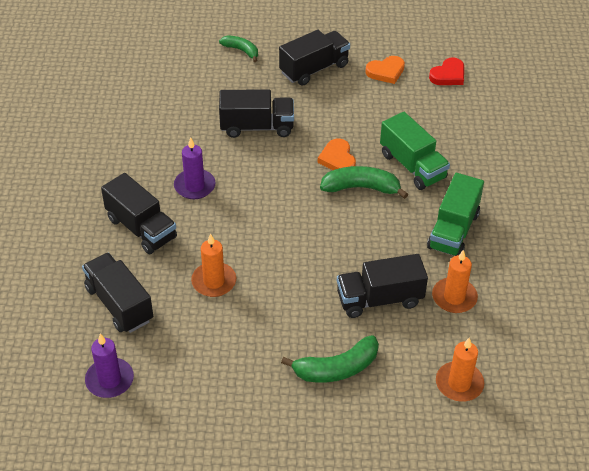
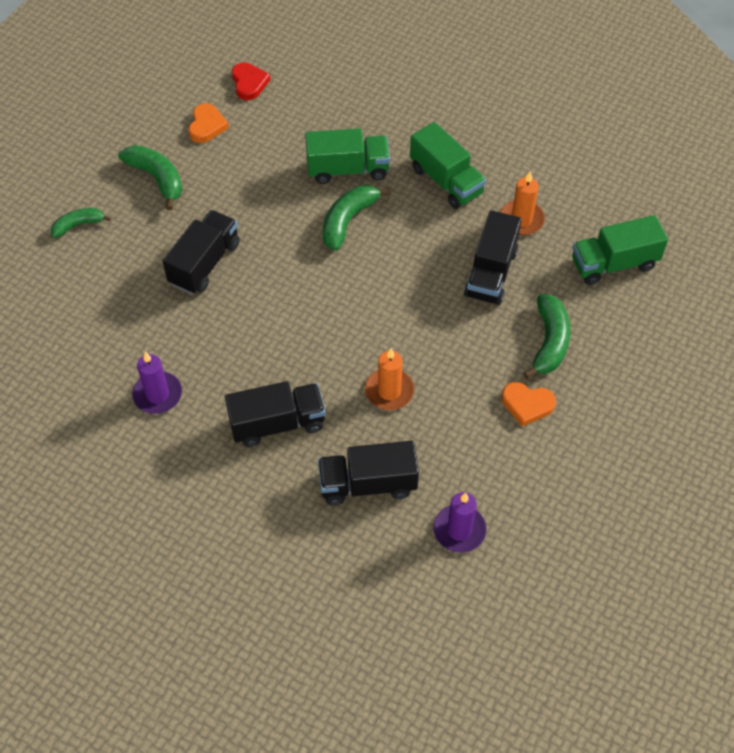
camera: 60 degrees left, 10 degrees up
(194, 186) = (250, 352): purple candle -> purple candle (157, 394)
(314, 69) = (157, 178): black truck -> green banana
(337, 159) = (297, 220): orange heart -> orange heart (527, 404)
(459, 383) = (614, 264): orange candle -> green truck

